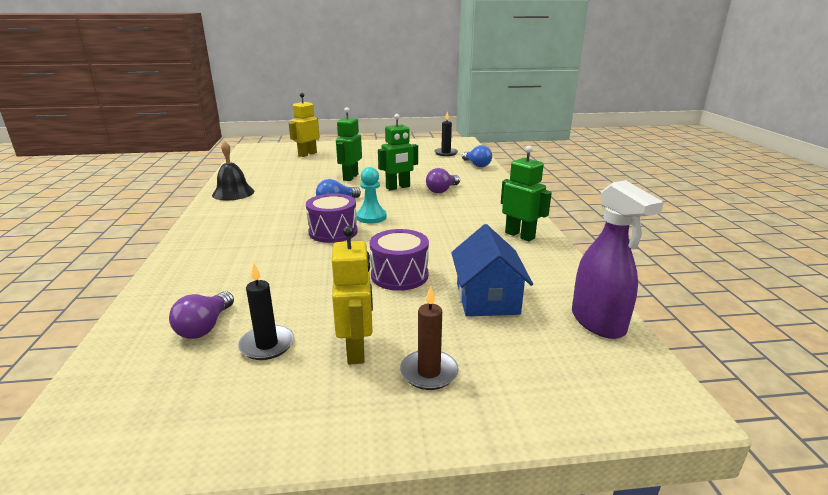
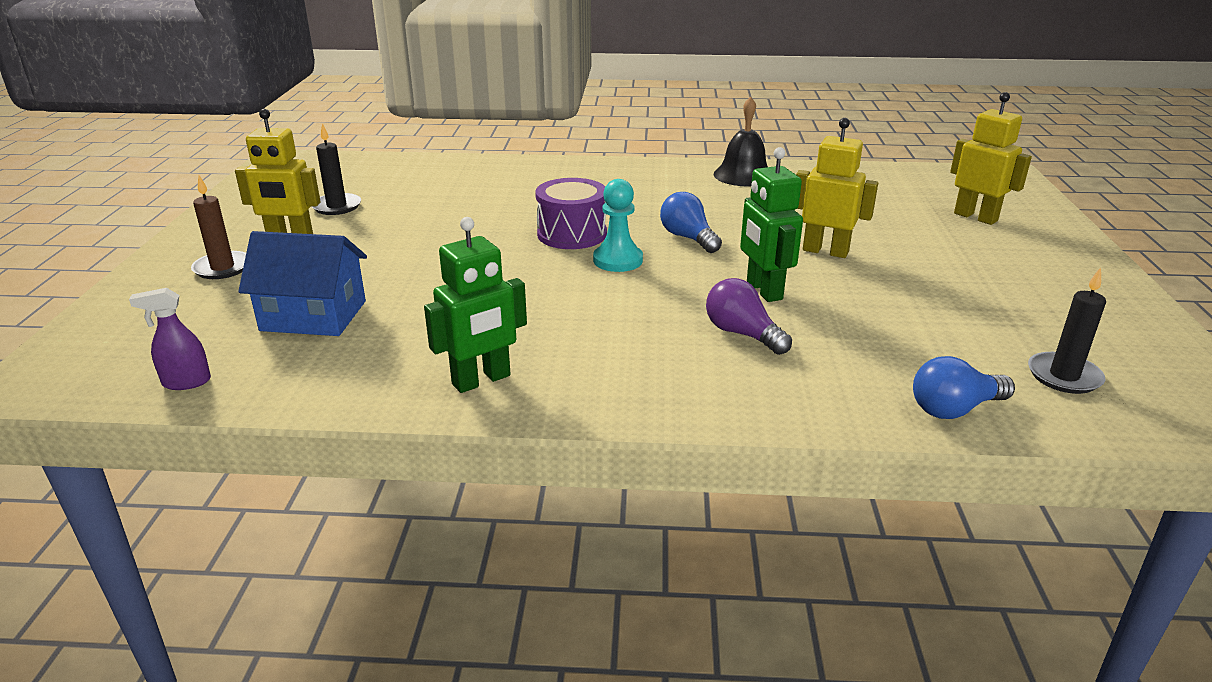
camera: 100 degrees right, 5 degrees up
(205, 327) = (388, 184): purple light bulb -> none
(350, 177) = (825, 251): green robot -> yellow robot
(399, 275) = (416, 268): purple drum -> none
(598, 323) = (186, 382): purple spray bottle -> purple spray bottle, size x0.51

